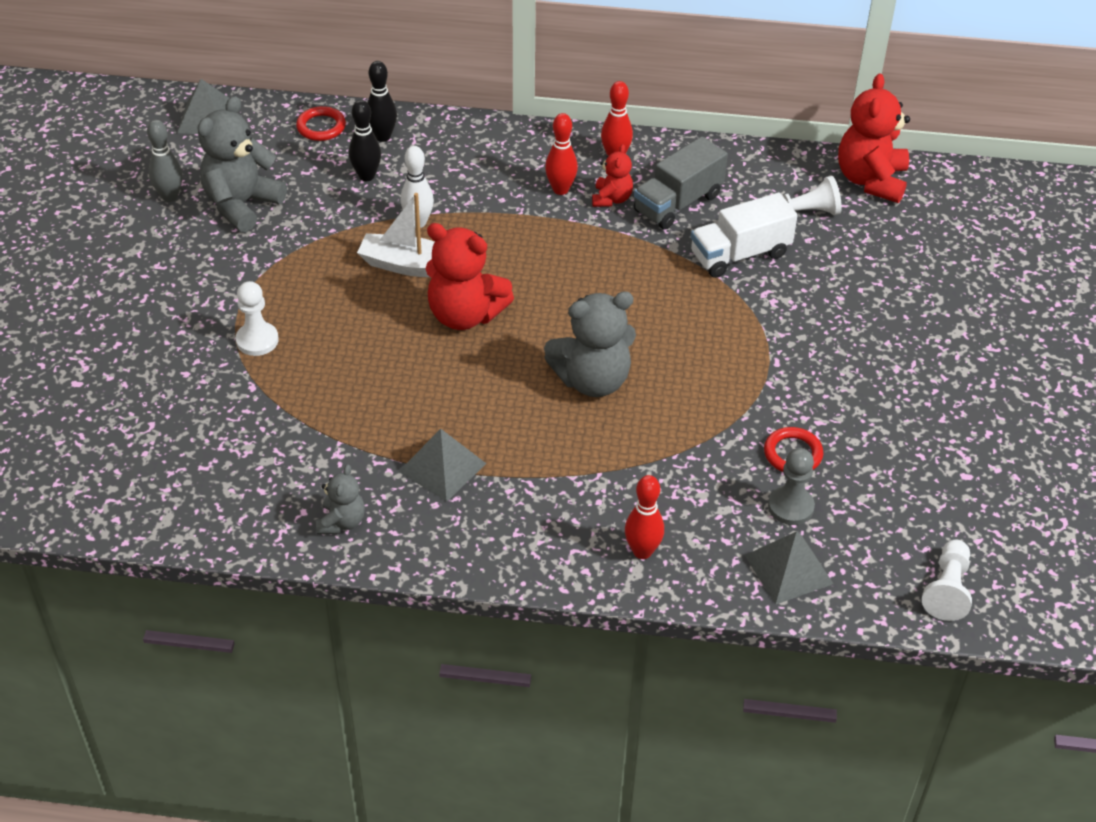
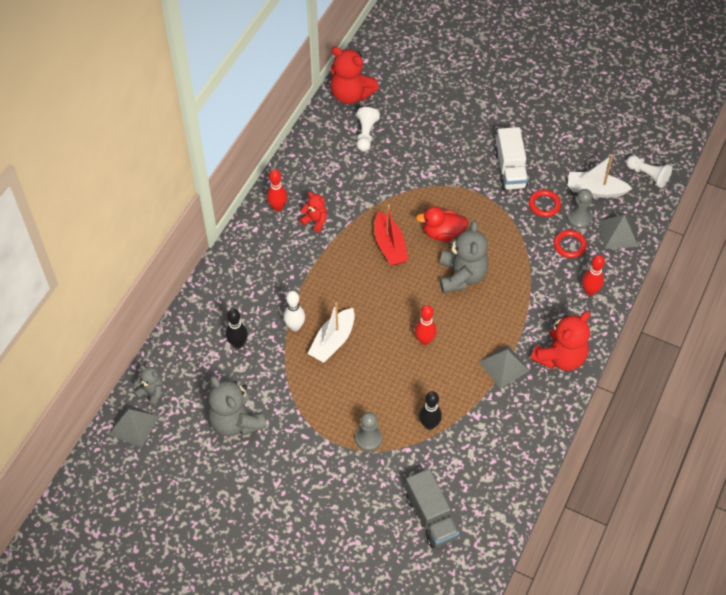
camera: 70 degrees left, 10 degrees up
(170, 196) = (209, 463): grey bowling pin -> none
(257, 340) = (368, 438): white pawn -> grey pawn
(321, 127) = (175, 358): red ring -> red ring (569, 245)
(341, 522) = (529, 425): grey teddy bear -> grey teddy bear (152, 392)
(382, 137) = (202, 325): black bowling pin -> black bowling pin (429, 424)
(465, 315) = (387, 323): red teddy bear -> red teddy bear (560, 357)
(560, 189) = (296, 244): red bowling pin -> red bowling pin (424, 340)
(608, 286) = (389, 245): none -> red boat
(663, 340) = (443, 234): none -> red duck
(678, 203) = (332, 190): grey truck -> grey truck (431, 517)
(740, 254) = (388, 175): white truck -> white truck (510, 169)
(866, 518) = (595, 190): none -> white boat

